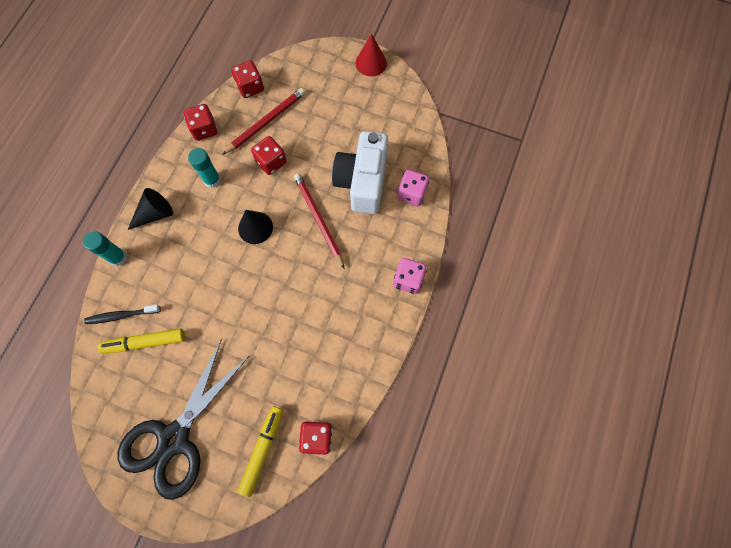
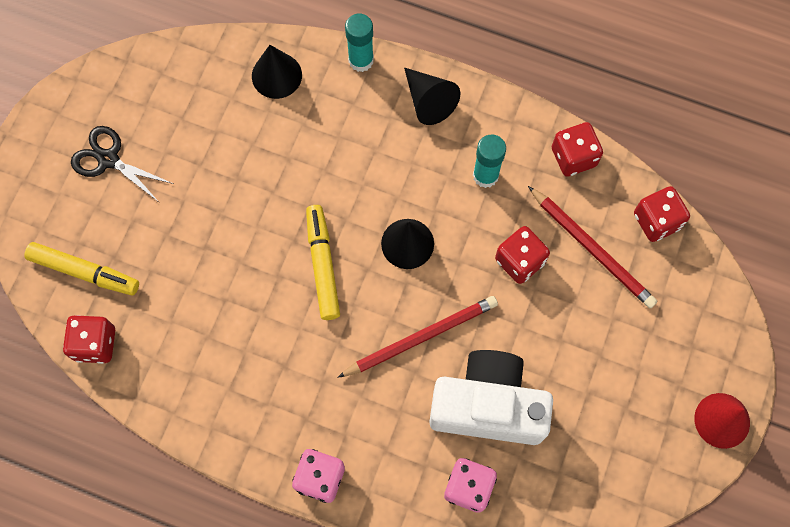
camera: 90 degrees right, 0 degrees up
(121, 315) = (276, 75): black toothbrush -> black cone
(145, 342) = (238, 109): yellow marker -> yellow marker (322, 265)
(174, 438) = (108, 159): black scissors -> black scissors, size x0.50

